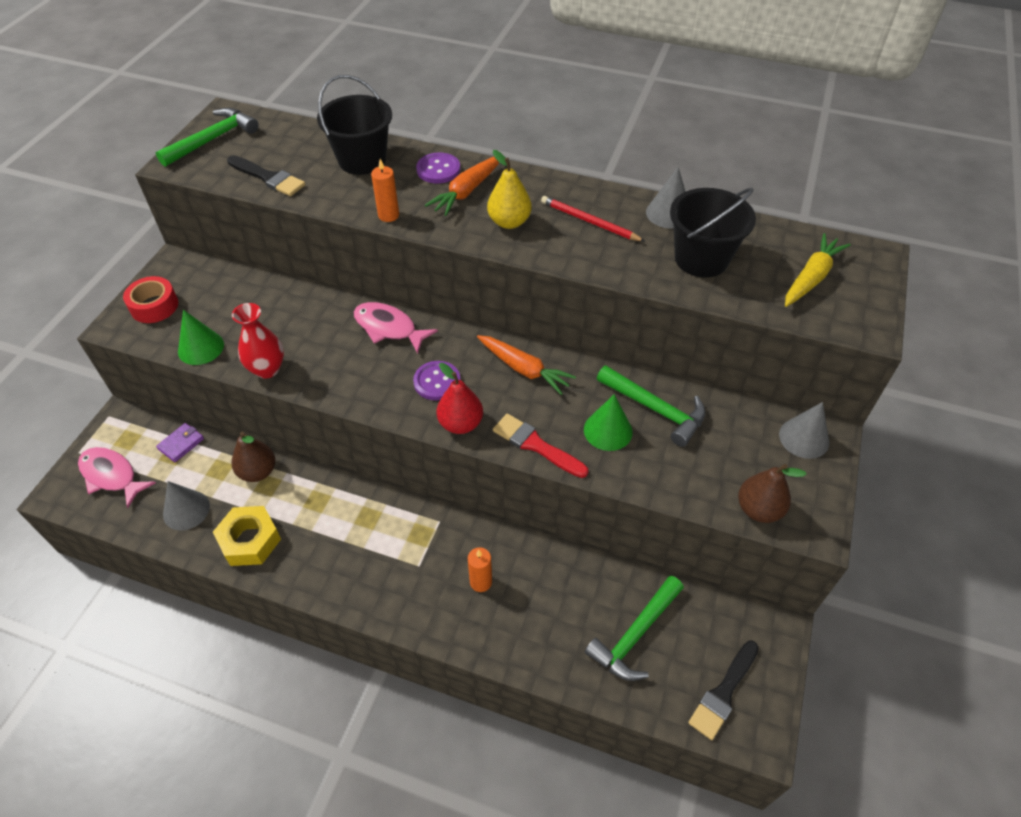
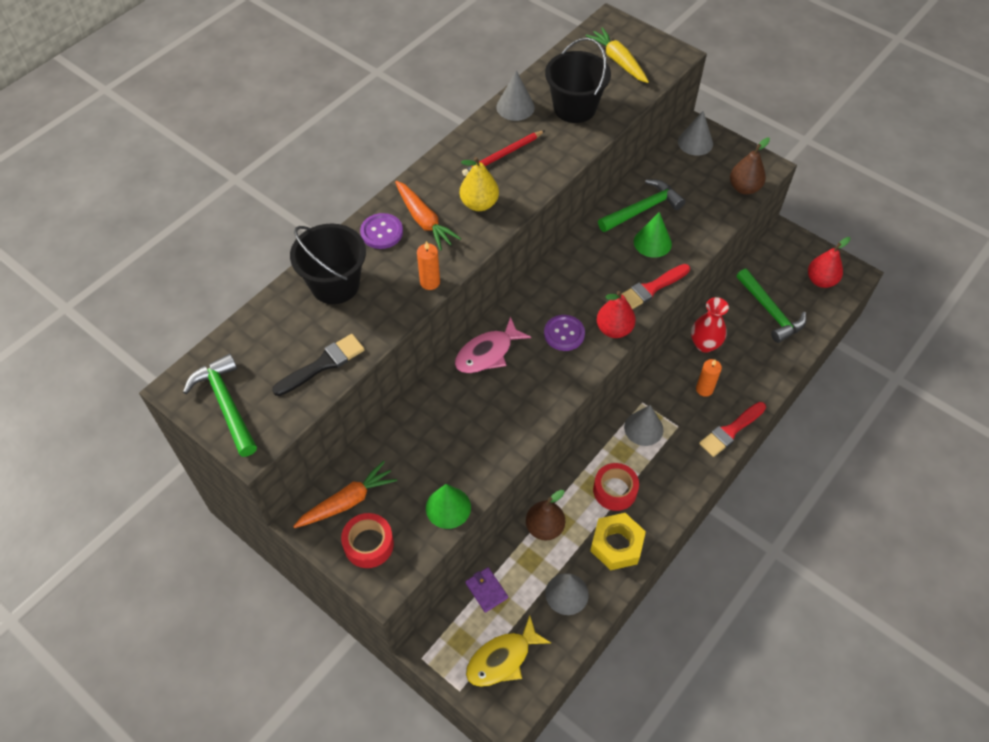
camera: 70 degrees left, 5 degrees up
(111, 475) = (502, 659): pink fish -> yellow fish
(267, 369) = (499, 455): red vase -> red vase (704, 344)
(316, 522) = (615, 490): none -> red tape
(404, 531) = (643, 428): none -> grey cone
(430, 625) = (730, 431): none -> red brush
(524, 369) = (573, 273): orange carrot -> orange carrot (347, 501)
(723, 692) = (821, 280): black brush -> red pear

